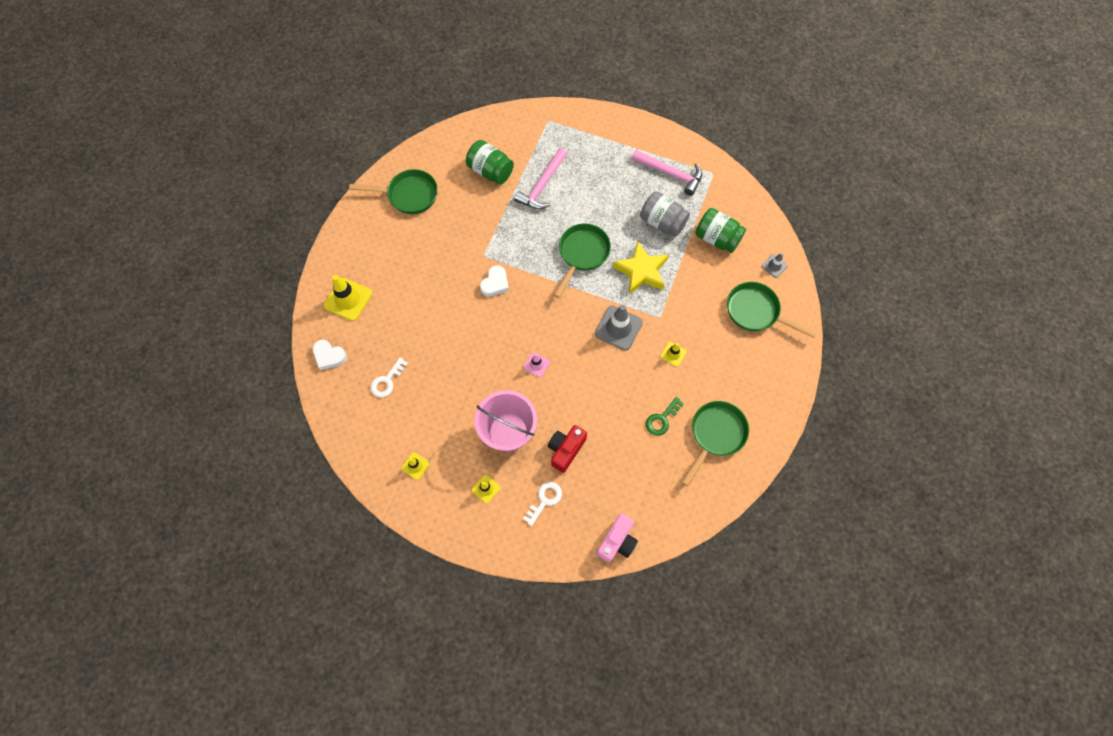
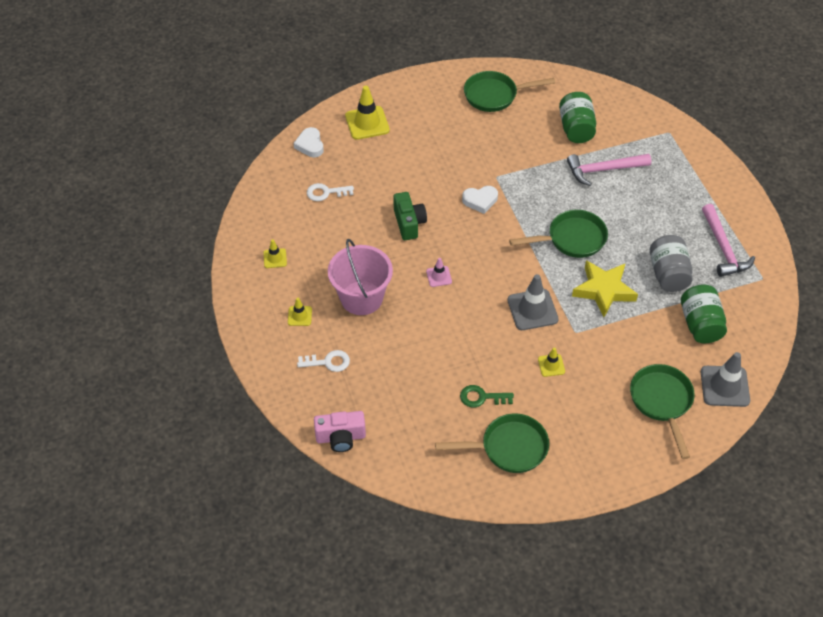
camera: 50 degrees right, 15 degrees down
(408, 195) = (494, 95): green pan -> green pan turned 120 degrees clockwise
(470, 346) = (409, 223): none -> green camera
(566, 450) = (385, 347): red camera -> none
(774, 266) = (724, 386): grey traffic cone -> grey traffic cone, size x1.87

